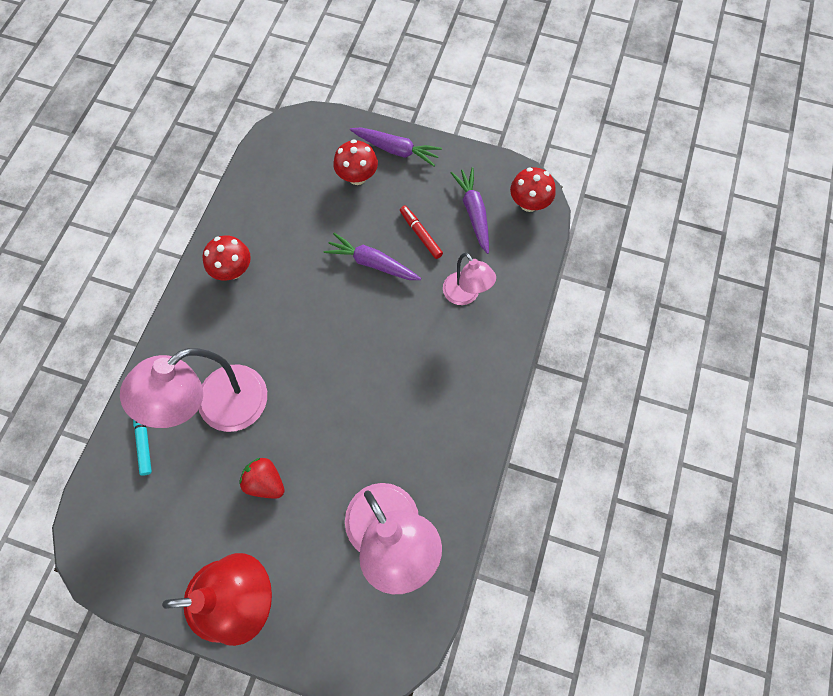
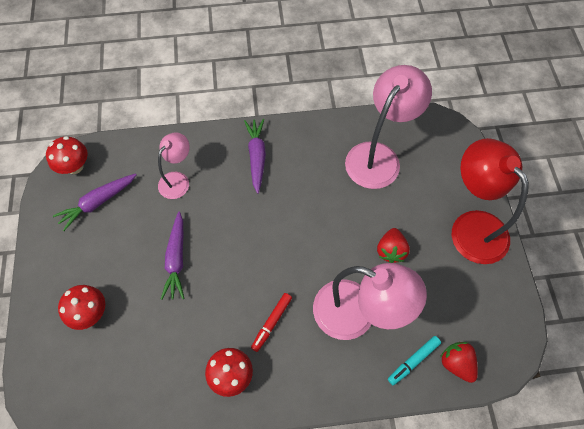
camera: 115 degrees left, 5 degrees down
(115, 482) = (456, 363): none -> red strawberry
(396, 150) = (48, 292): purple carrot -> purple carrot (256, 157)
(421, 234) = (134, 234): red marker -> red marker (271, 323)

